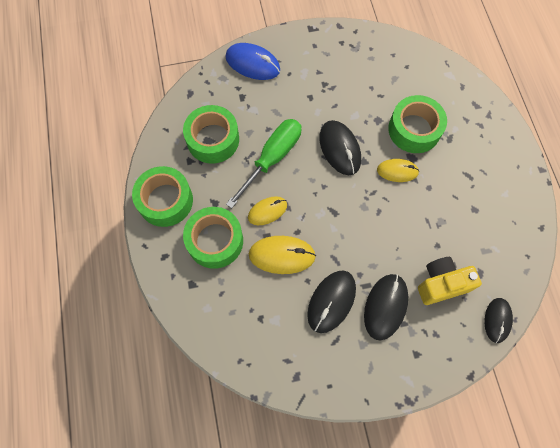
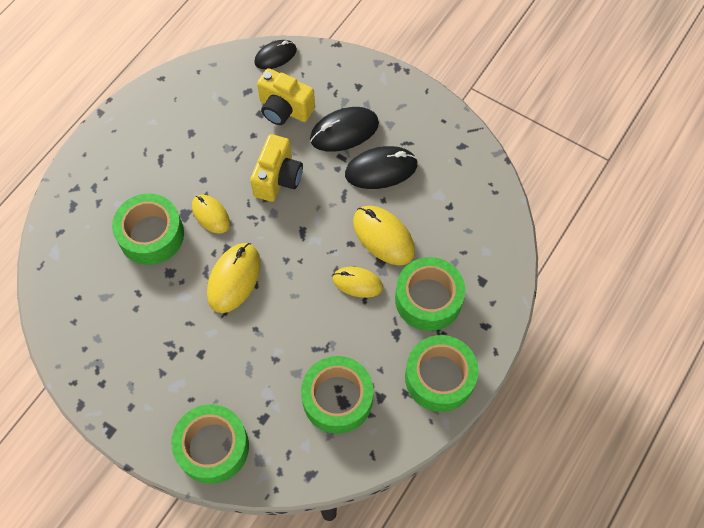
camera: 135 degrees left, 5 degrees down
(252, 64) = (213, 447): blue mouse -> green tape
(272, 158) = (303, 326): green screwdriver -> none
(340, 149) = (234, 279): black mouse -> yellow mouse
(387, 231) = (278, 178): none -> yellow camera

